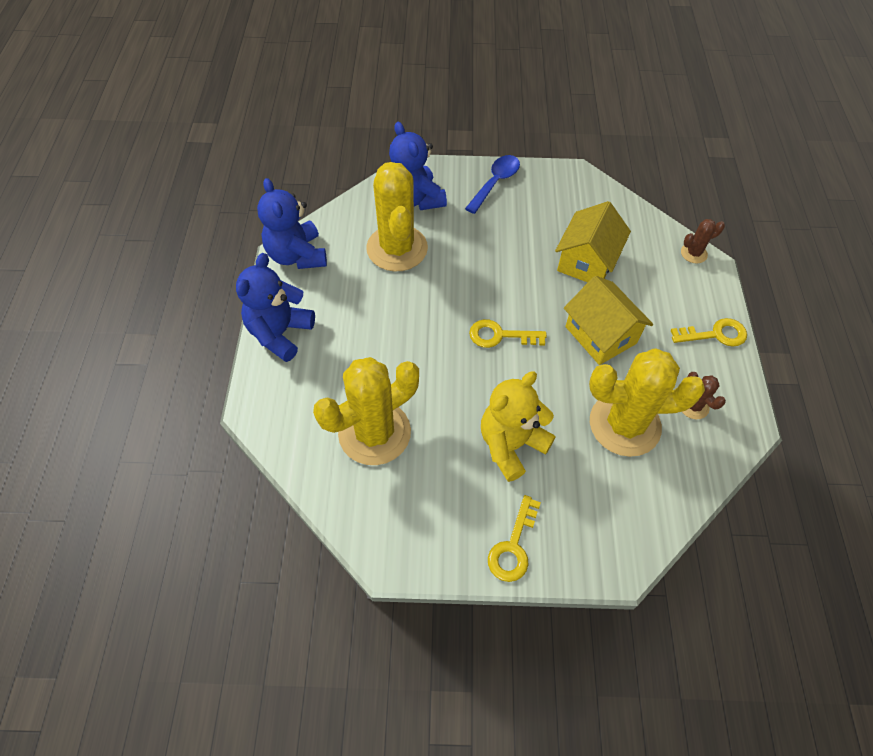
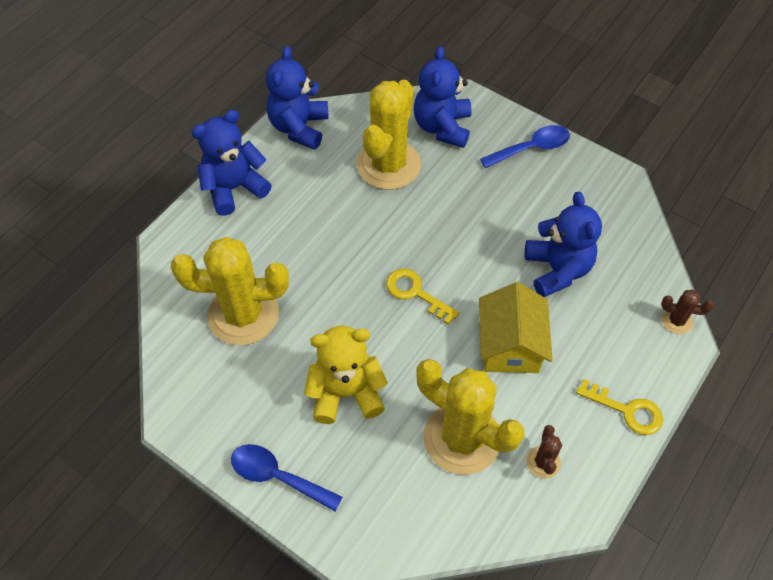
camera: 35 degrees right, 0 degrees up
(513, 546) = (278, 476): yellow key -> blue spoon
(587, 261) = (557, 270): yellow house -> blue teddy bear

